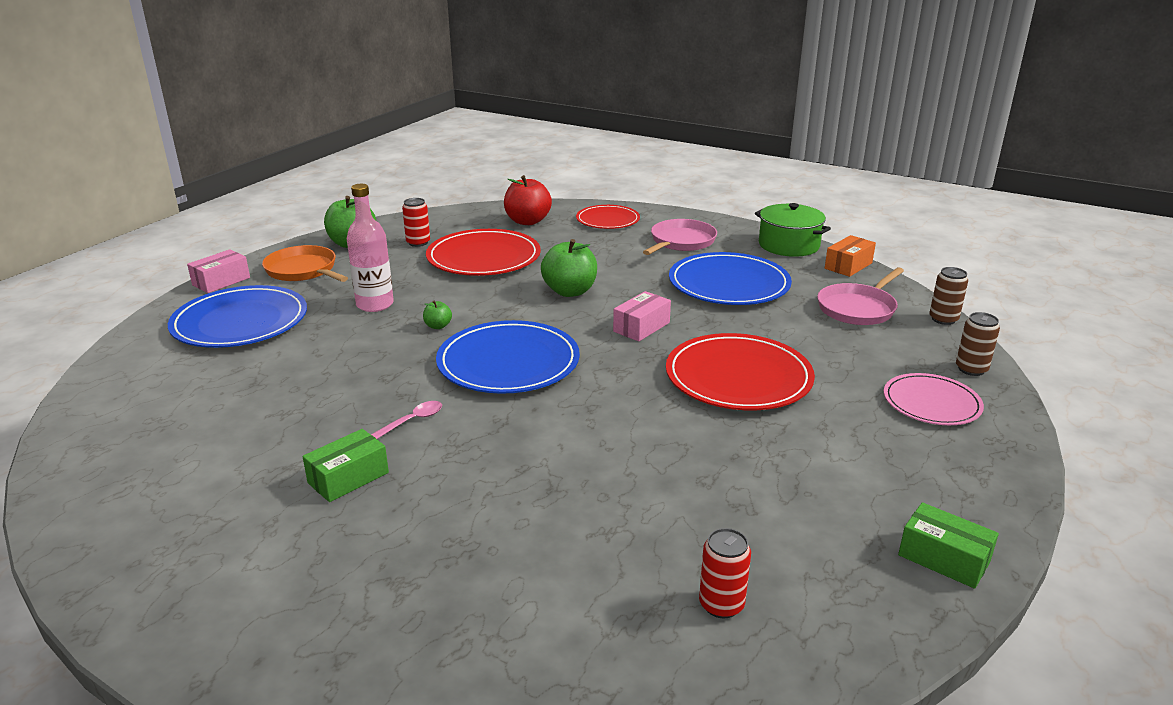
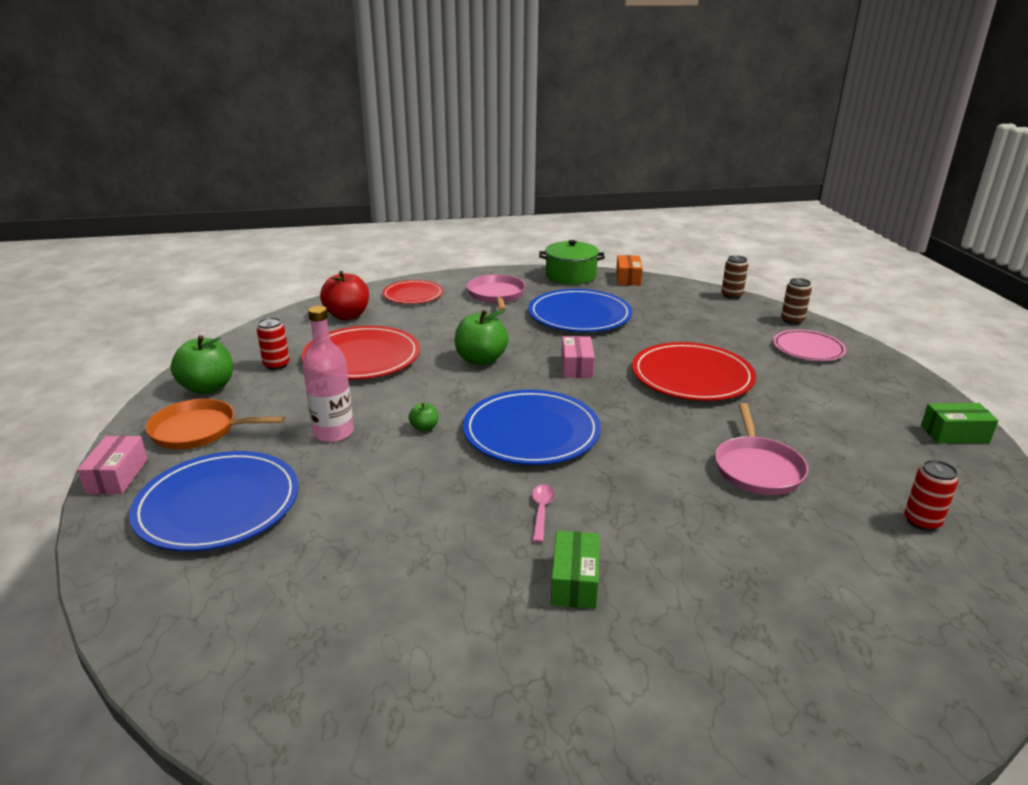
camera: 40 degrees left, 0 degrees up
(858, 308) = (679, 305): pink pan -> pink pan (757, 468)

